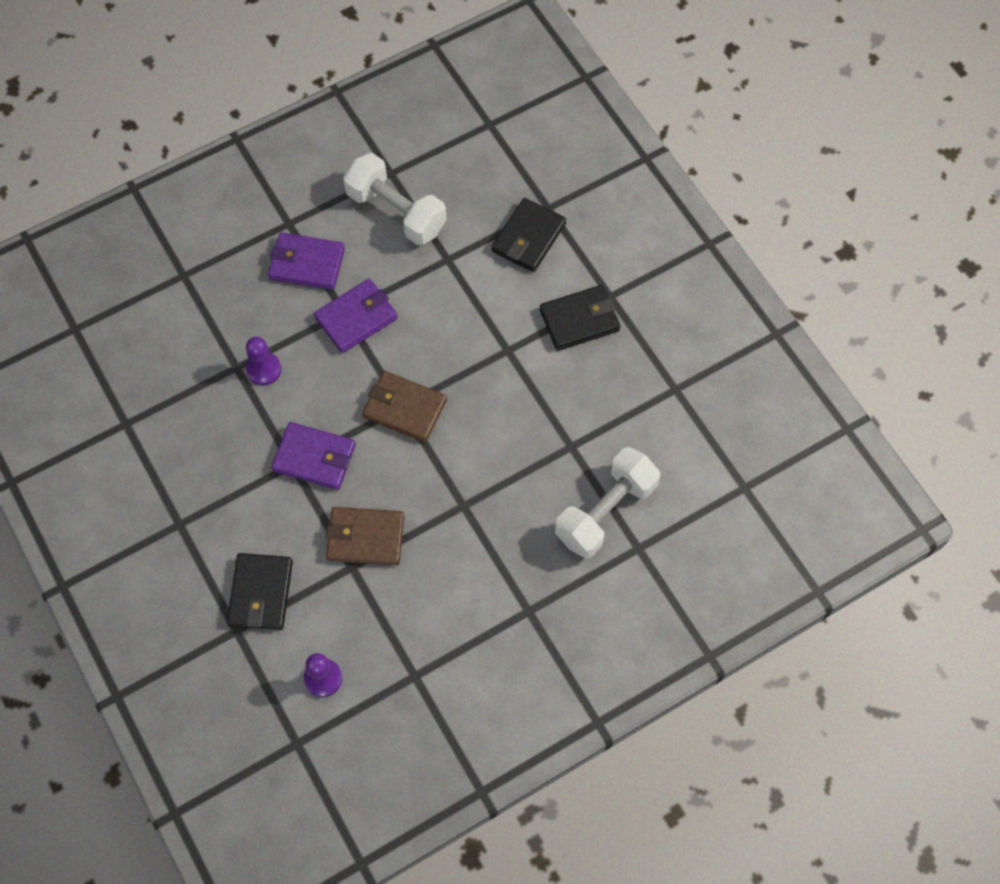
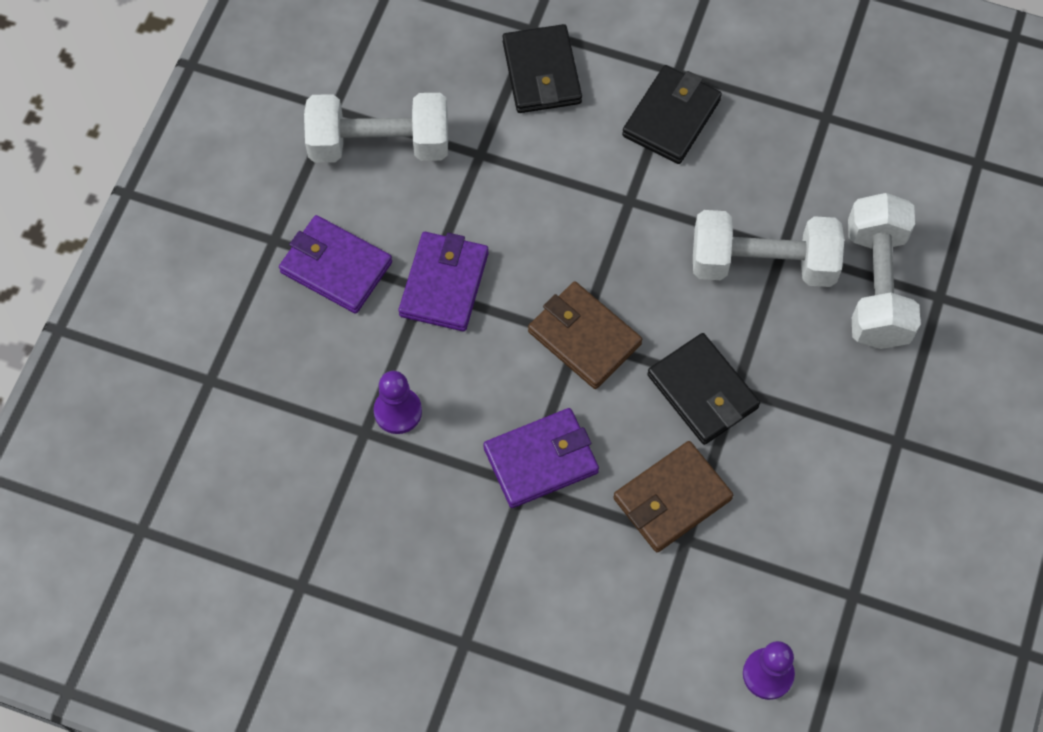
camera: 40 degrees left, 0 degrees up
(260, 593) = (621, 642): black wallet -> black wallet (702, 391)
(307, 264) = (336, 267): purple wallet -> purple wallet turned 60 degrees clockwise
(405, 408) = (584, 337): brown wallet -> brown wallet turned 60 degrees clockwise
(550, 446) = (762, 263): none -> white dumbbell

